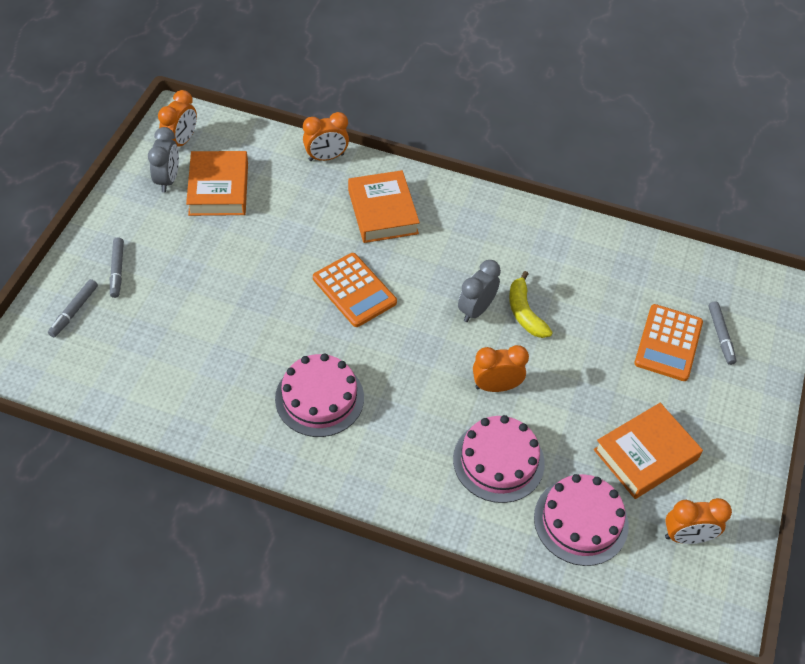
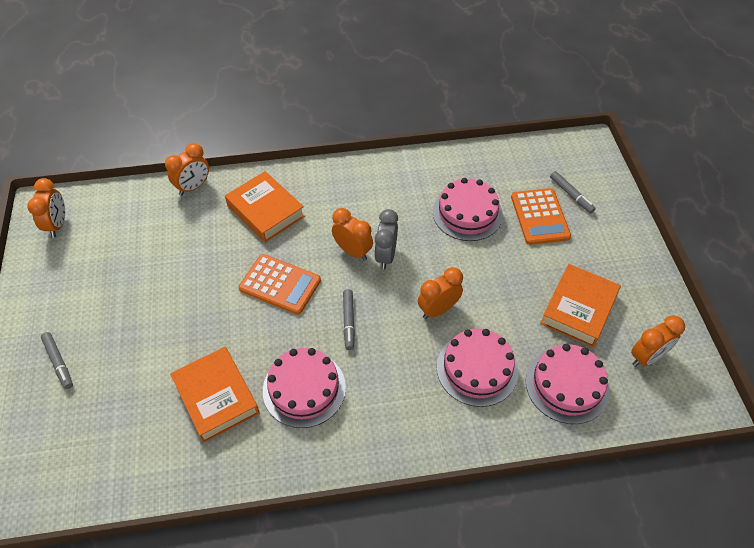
camera: 25 degrees left, 0 degrees up
(74, 311) = (36, 419): grey marker -> grey marker (348, 321)
(168, 180) = (63, 262): grey clock -> none
(219, 189) = (114, 251): orange book -> orange book (216, 397)
(445, 290) = (353, 251): none -> orange clock
(524, 312) = (423, 241): yellow banana -> none
(590, 304) = (467, 213): none -> pink cake

